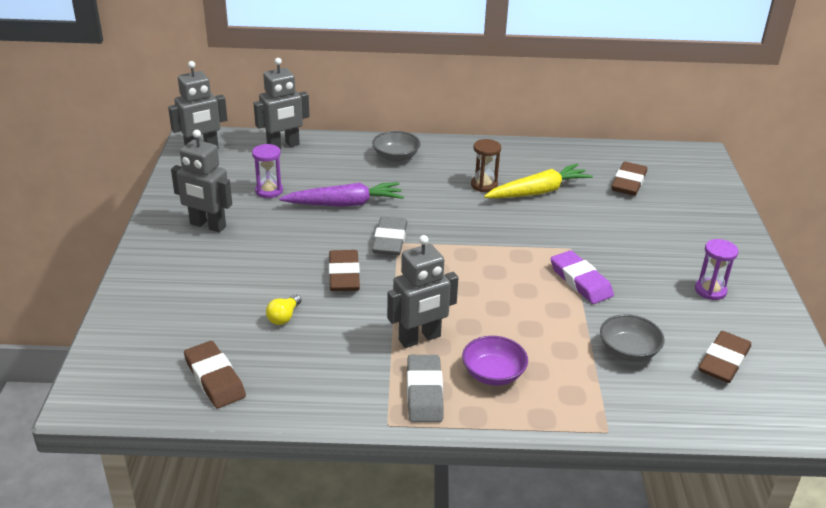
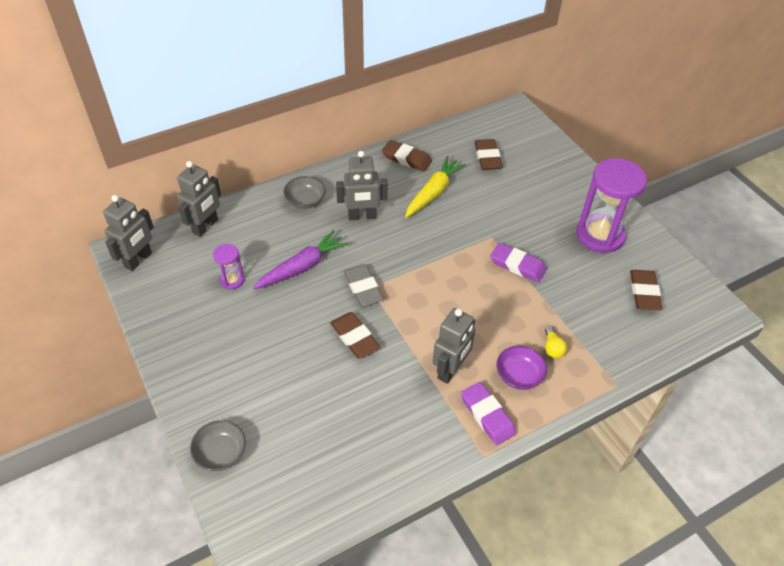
camera: 30 degrees left, 15 degrees up
(207, 225) = (210, 339): grey robot -> grey robot (362, 216)
(215, 378) = (336, 482): brown eraser -> brown eraser (406, 158)
(284, 317) = (341, 399): yellow light bulb -> yellow light bulb (552, 348)
(424, 392) = (487, 415): grey eraser -> purple eraser
(484, 185) = (391, 202): brown hourglass -> none
(628, 351) = (586, 312): grey bowl -> grey bowl (220, 453)
(710, 290) = (600, 235): purple hourglass -> purple hourglass, size x2.08

